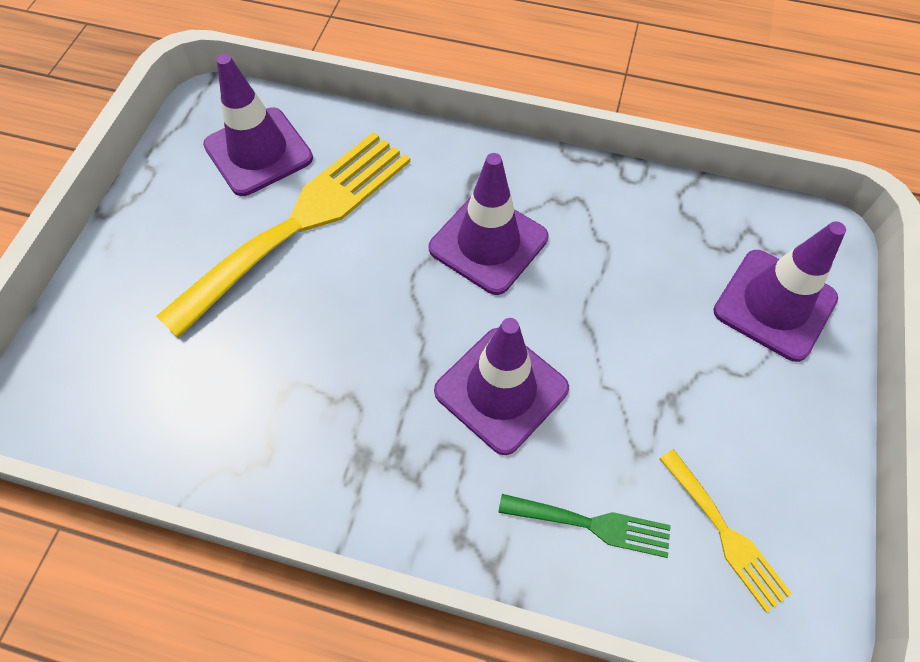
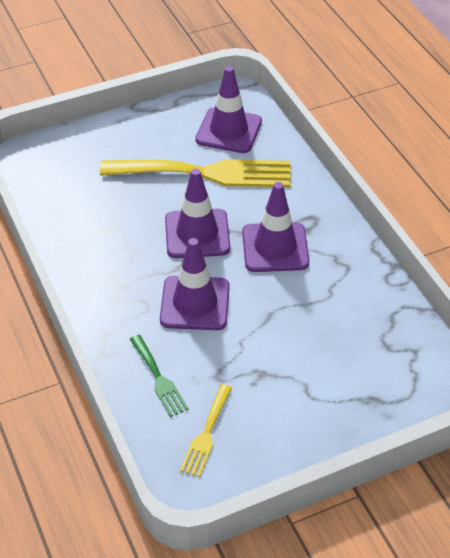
camera: 50 degrees right, 15 degrees down
(774, 305) = (373, 387): purple traffic cone -> purple traffic cone (197, 234)

